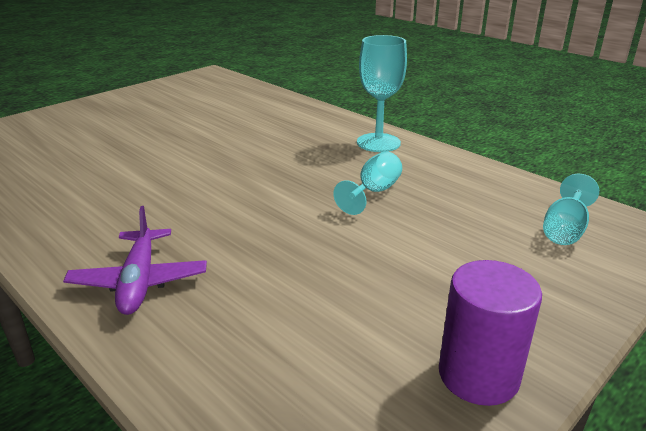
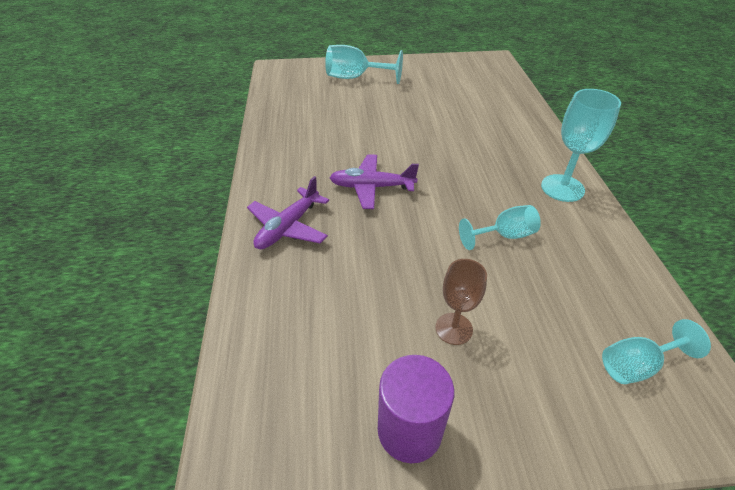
camera: 40 degrees right, 15 degrees up
(66, 124) = (355, 78): none -> turquoise goblet
(201, 206) = (372, 187): none -> purple plane
(417, 277) = (453, 328): none -> brown goblet

